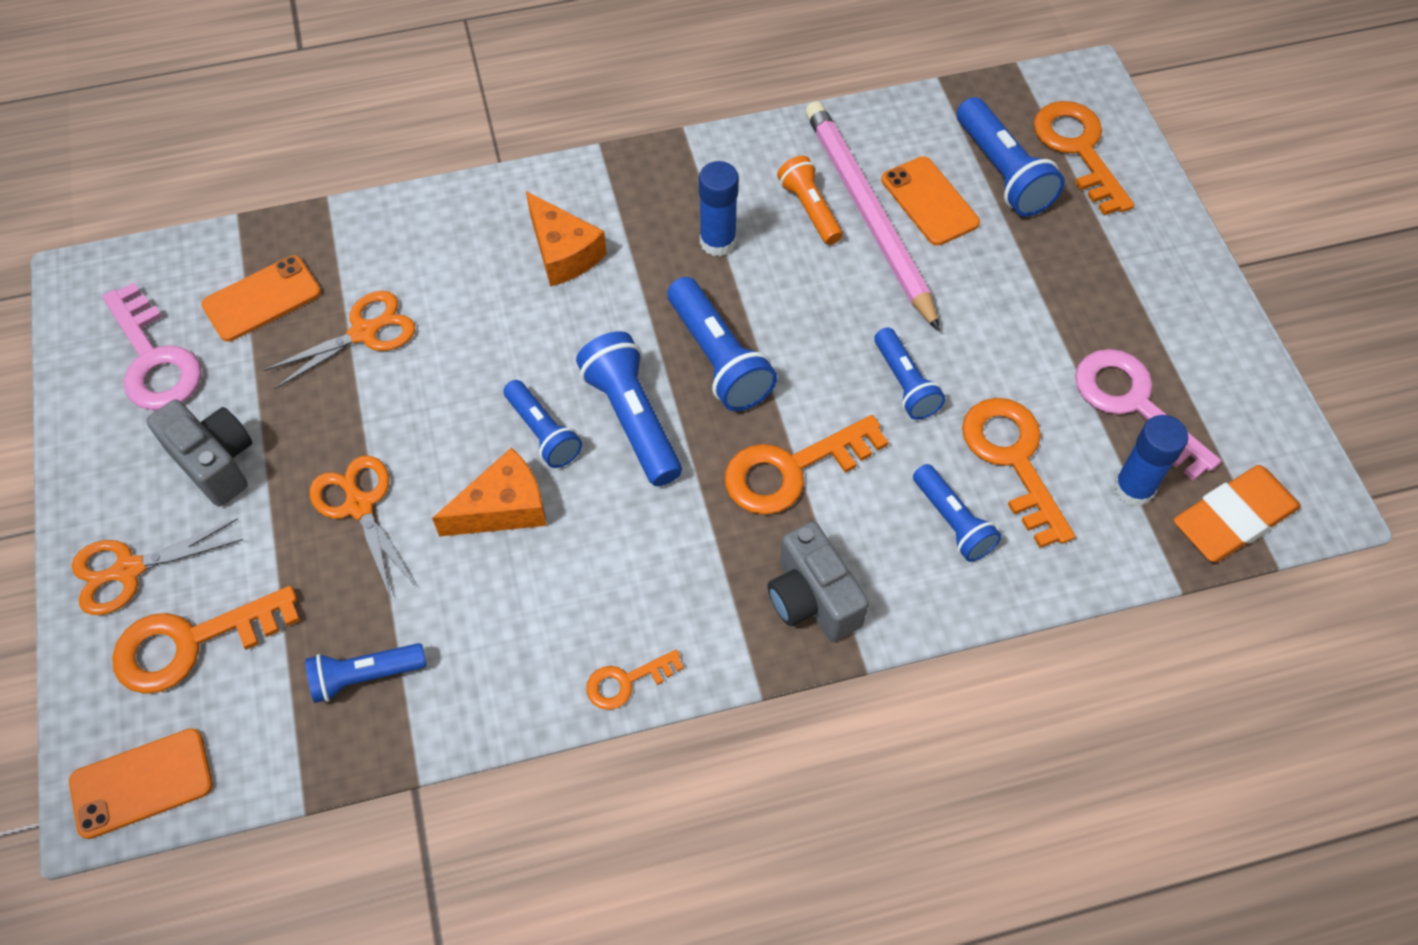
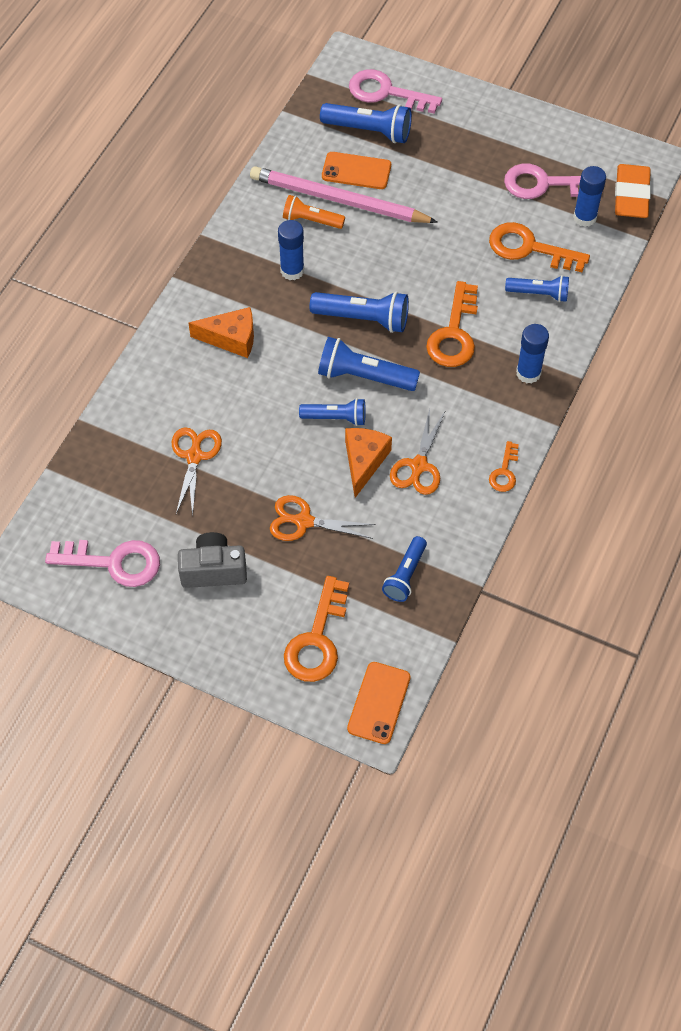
camera: 50 degrees left, 0 degrees up
(128, 570) = (245, 645): orange scissors -> orange scissors (418, 466)
(262, 299) = (122, 489): orange phone -> none
(812, 599) = (528, 373): grey camera -> blue glue stick
(904, 384) = (450, 257): blue flashlight -> none
(1078, 150) = (386, 93): orange key -> pink key

